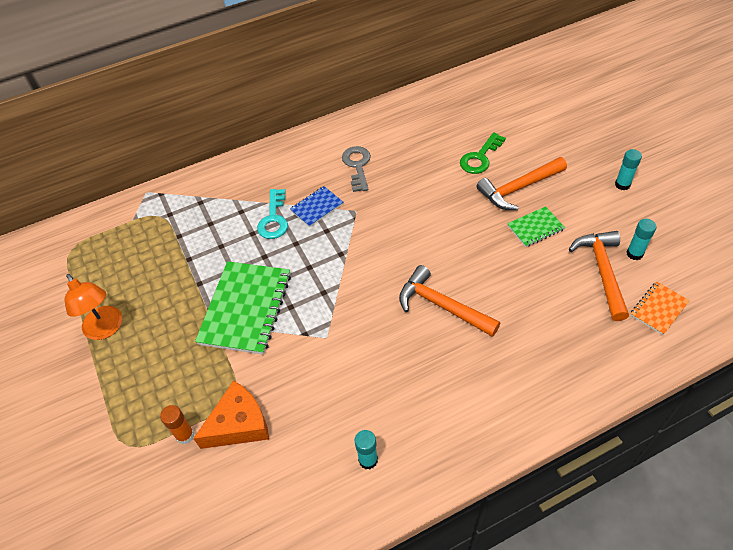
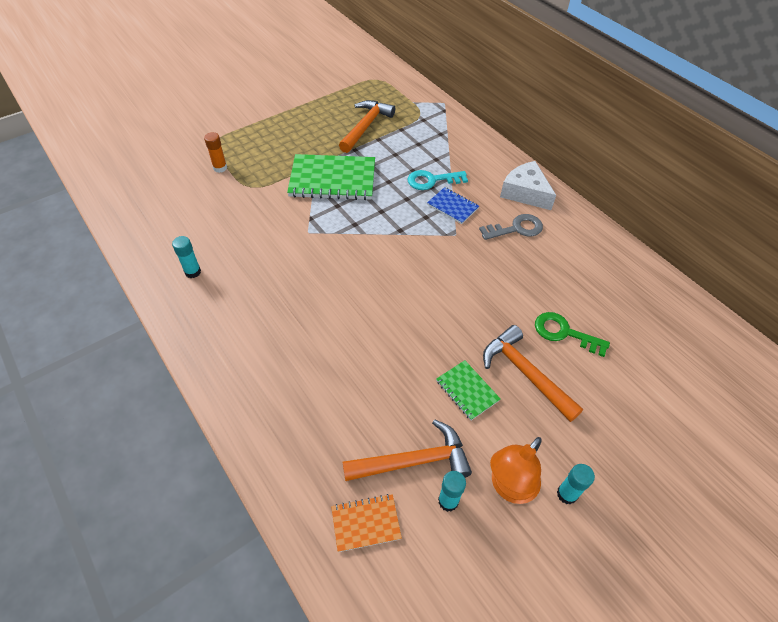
camera: 75 degrees right, 0 degrees up
(106, 329) = (307, 112): orange lamp -> orange lamp (509, 487)
(239, 424) = (228, 193): orange cheese -> none
(311, 151) = (525, 193): none -> white cheese
(441, 305) = (349, 310): orange hammer -> orange hammer (366, 126)
(658, 309) = (366, 523): orange notebook -> orange notebook turned 45 degrees counterclockwise

